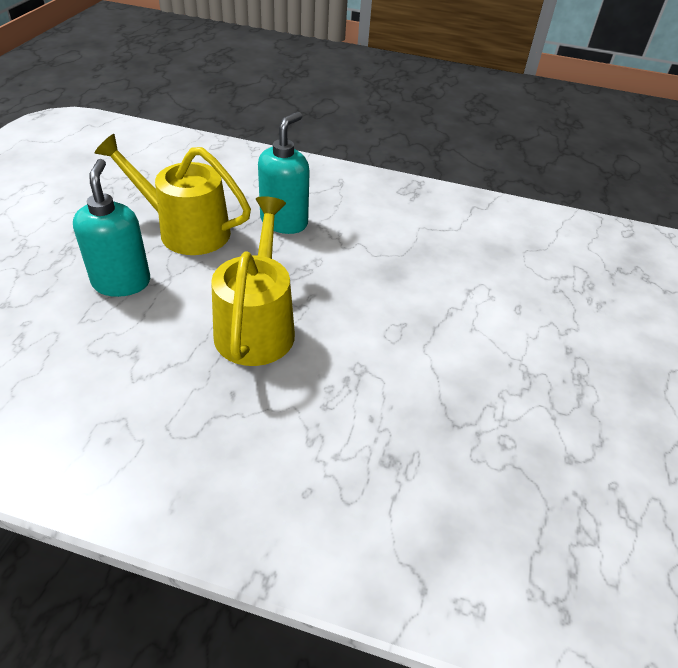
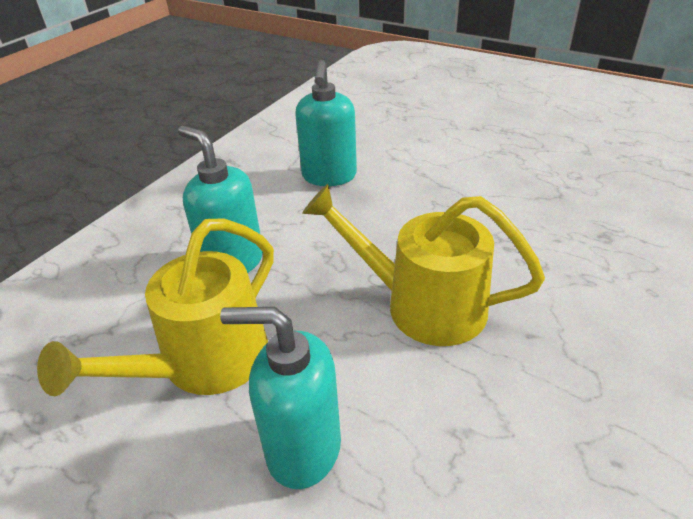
camera: 70 degrees left, 5 degrees down
(416, 252) = (329, 176): none -> turquoise soap dispenser

